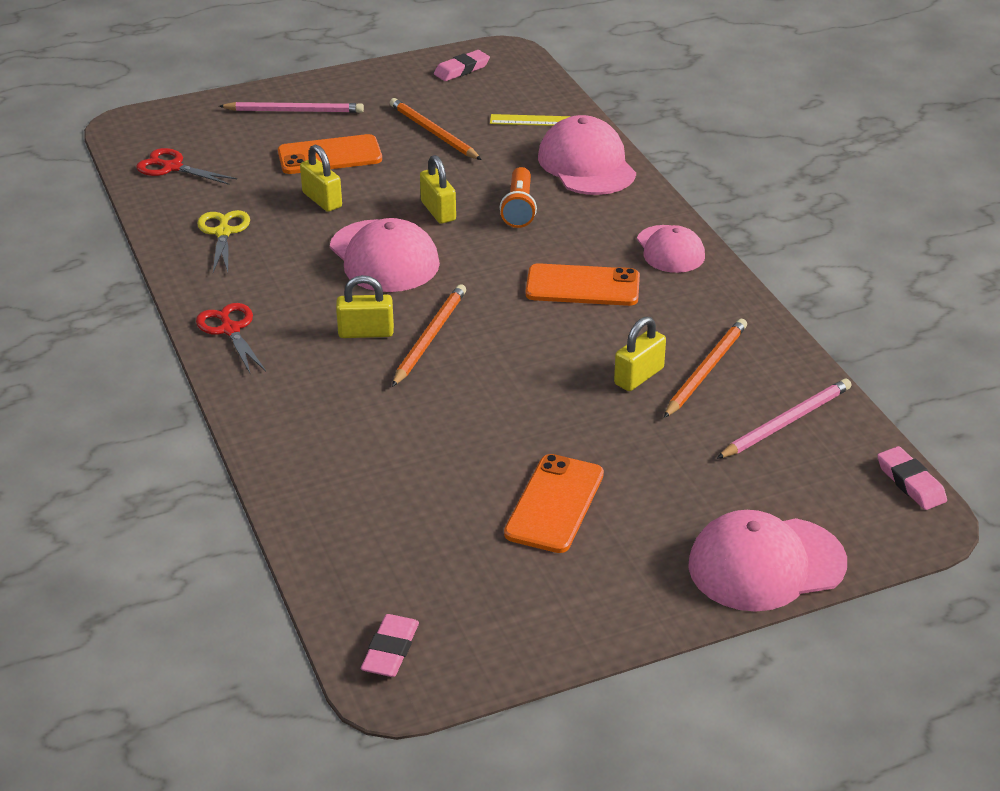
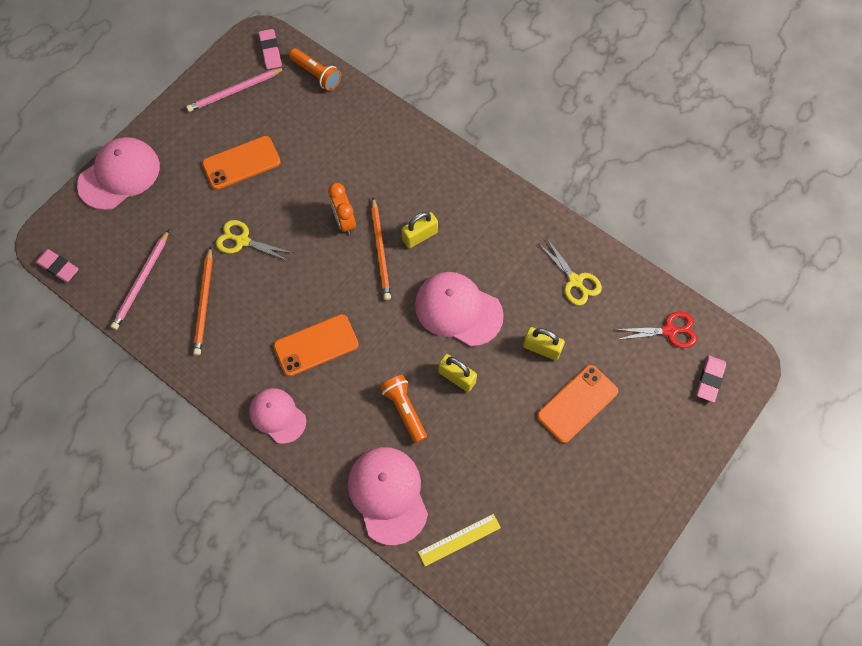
camera: 150 degrees right, 30 degrees up
(230, 329) = (497, 200): red scissors -> none
(295, 111) = (649, 449): pink pencil -> pink pencil (235, 91)
(341, 578) = (317, 75): none -> orange flashlight
(433, 132) = (526, 476): orange pencil -> none
(453, 382) = (344, 221): none -> orange clock
(461, 70) = (570, 590): pink eraser -> pink eraser (710, 379)
(554, 504) = (241, 163): orange phone -> orange phone turned 75 degrees clockwise
(586, 164) = (388, 495): pink cap -> pink cap turned 150 degrees counterclockwise
(613, 413) = (242, 241): none -> yellow scissors
(639, 376) = (241, 278): yellow padlock -> none

